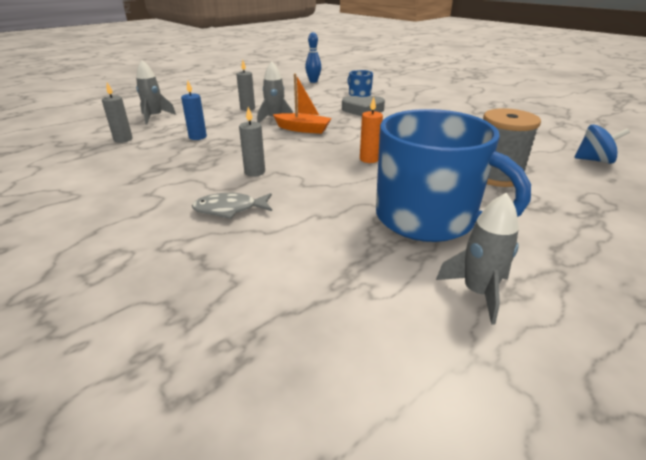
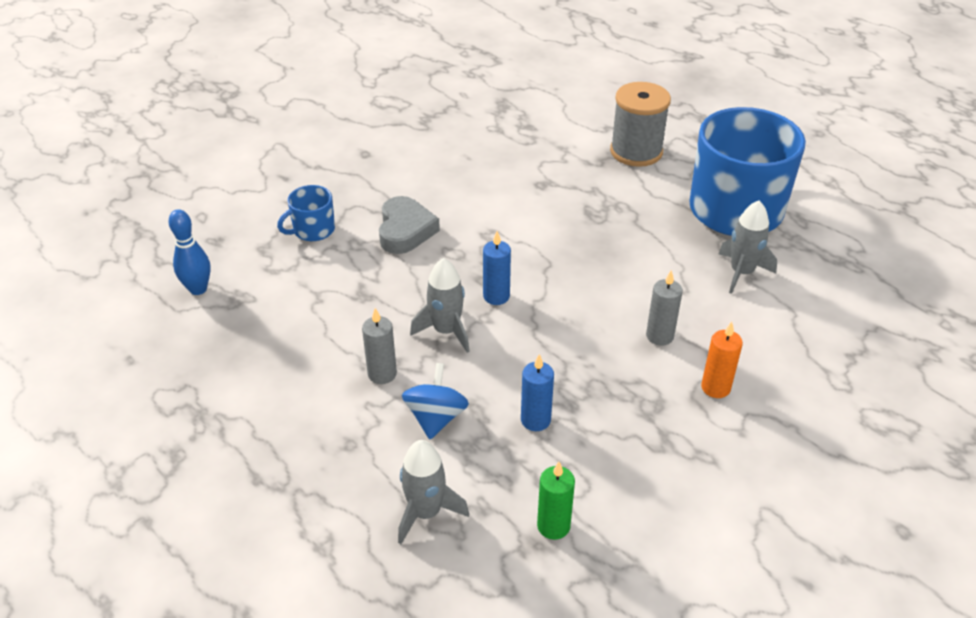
camera: 90 degrees left, 10 degrees up
(123, 139) = (553, 526): grey candle -> green candle
(230, 209) = (759, 347): grey fish -> none
(303, 129) = (496, 296): orange boat -> blue candle
(369, 159) = (604, 236): orange candle -> orange candle (715, 388)
(478, 292) = (837, 199): grey rocket -> grey rocket (741, 273)
(594, 160) = (587, 85): blue spinning top -> blue spinning top (436, 418)

